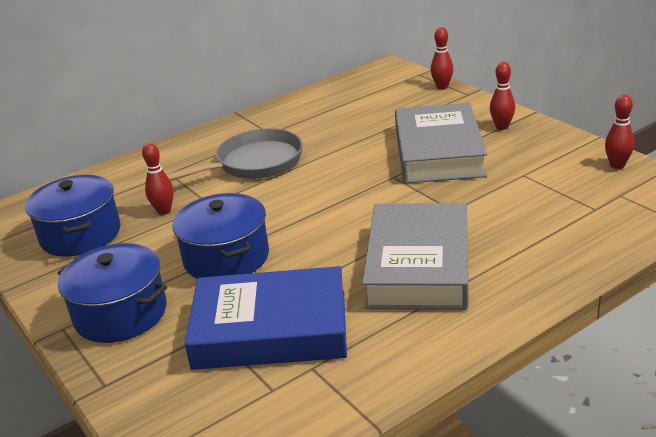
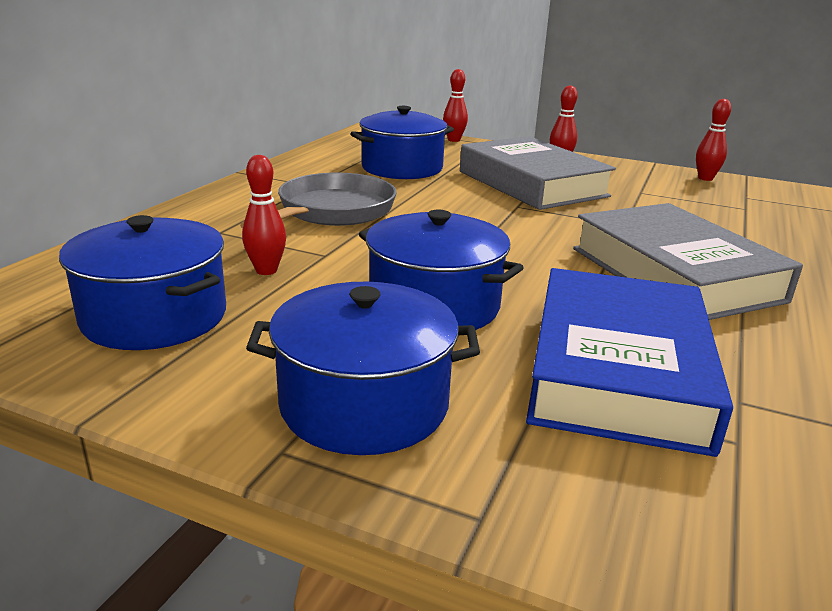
camera: 35 degrees left, 5 degrees down
(270, 329) = (618, 370): blue book -> blue book turned 45 degrees counterclockwise
(355, 121) = (402, 168): none -> blue pot

